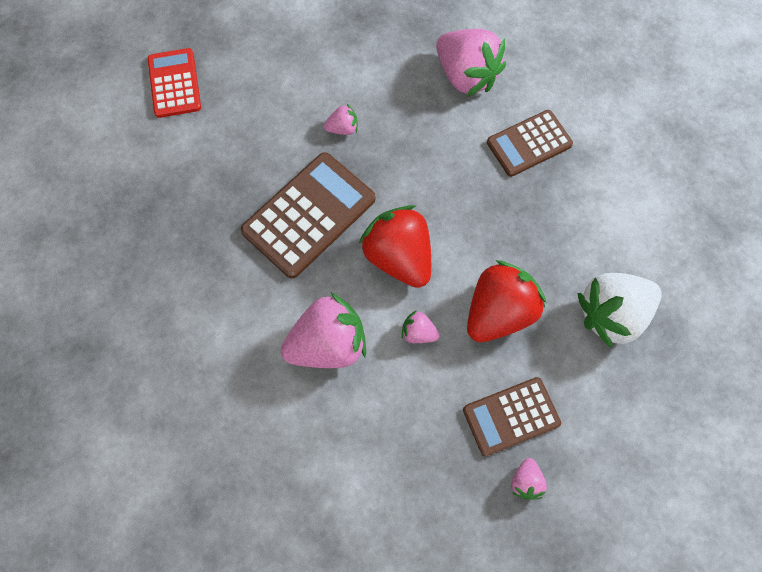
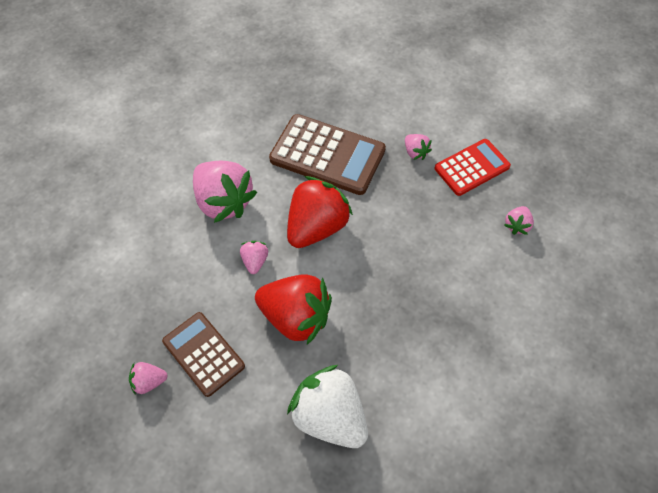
camera: 70 degrees right, 10 degrees down
(174, 83) = (398, 38): red calculator -> red calculator (472, 167)
(466, 76) = (517, 225): pink strawberry -> pink strawberry, size x0.46
(529, 144) = (474, 296): brown calculator -> none

